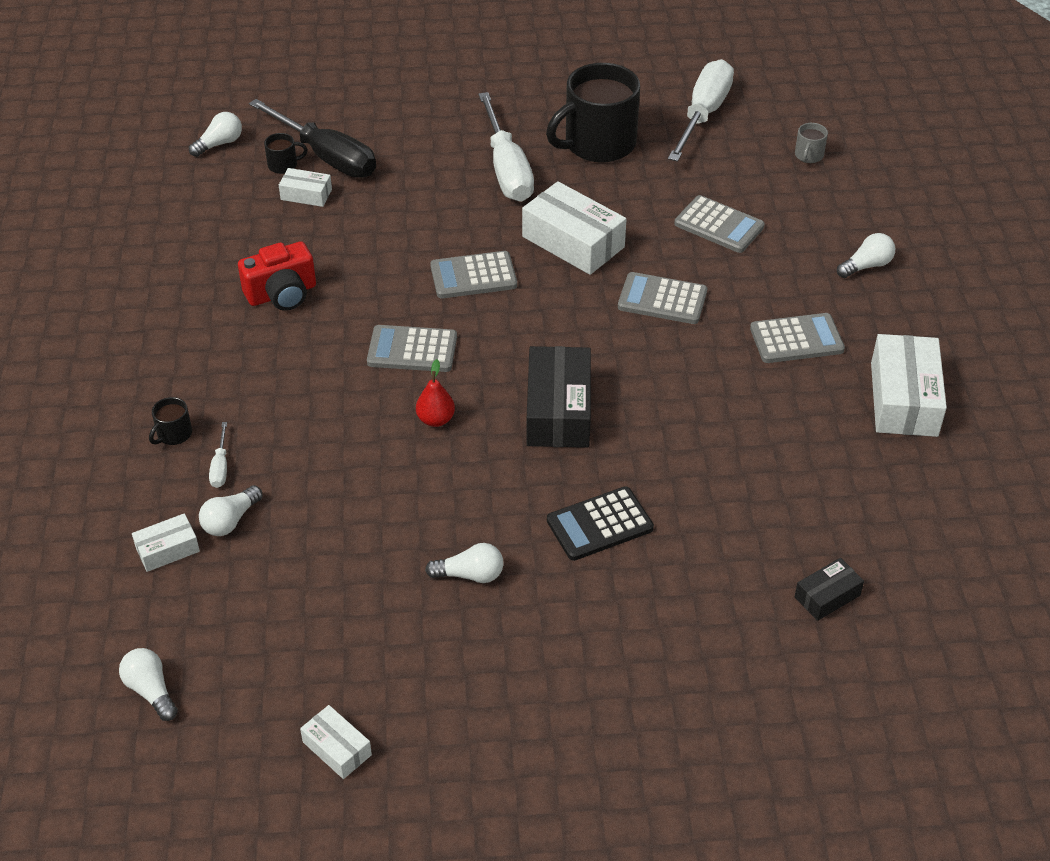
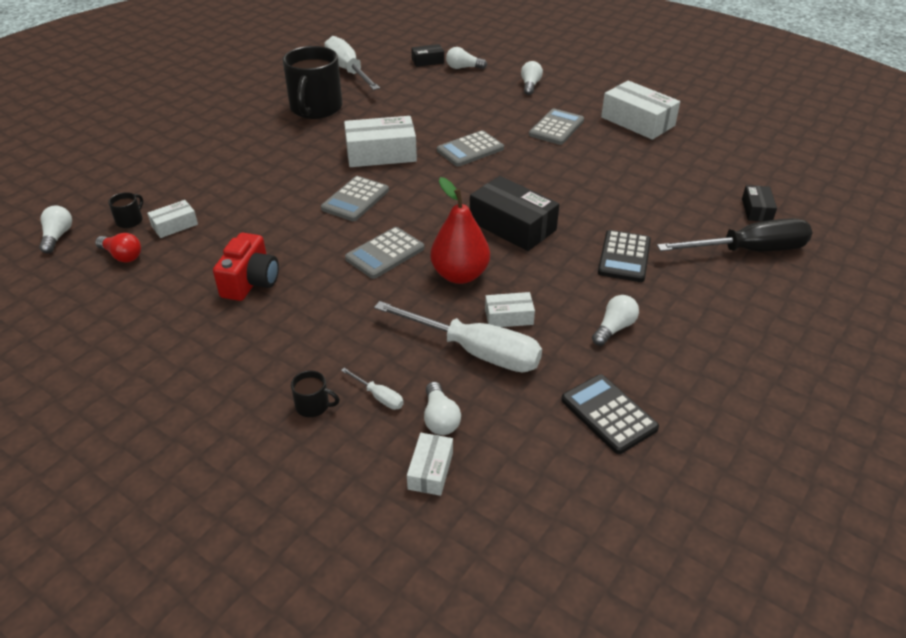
camera: 50 degrees left, 5 degrees down
(151, 690) = (572, 558): white light bulb -> white light bulb (463, 68)
(173, 434) = (313, 406): black mug -> black mug turned 60 degrees counterclockwise
(235, 197) = (122, 256): none -> red light bulb
(326, 156) = (154, 200): black screwdriver -> black screwdriver (748, 250)
(337, 748) = (720, 473): white box -> white box (509, 317)
(341, 631) = (608, 414): none -> black calculator
(436, 419) = (460, 275): red pear -> red pear, size x1.84
(507, 169) = (284, 144): white screwdriver -> white screwdriver (475, 351)
(719, 225) = (439, 107): grey calculator -> none
(808, 155) = (428, 61): grey mug -> black box

